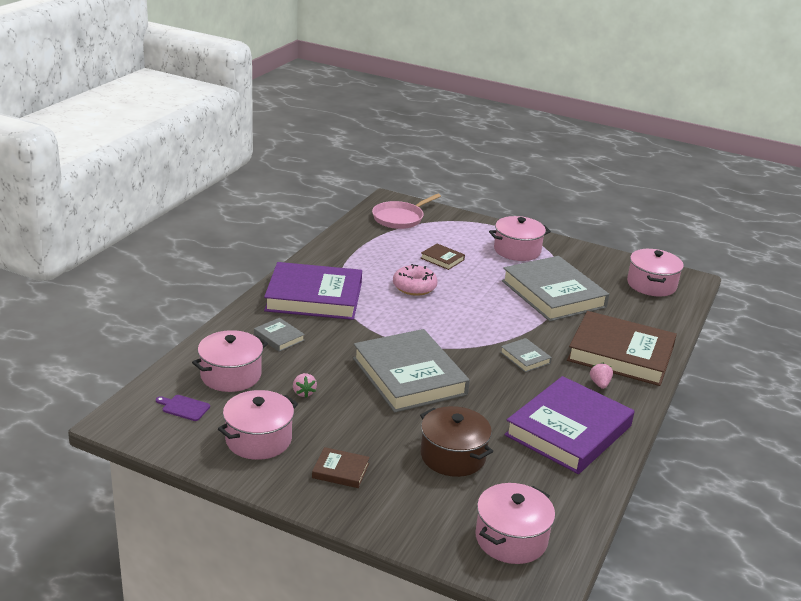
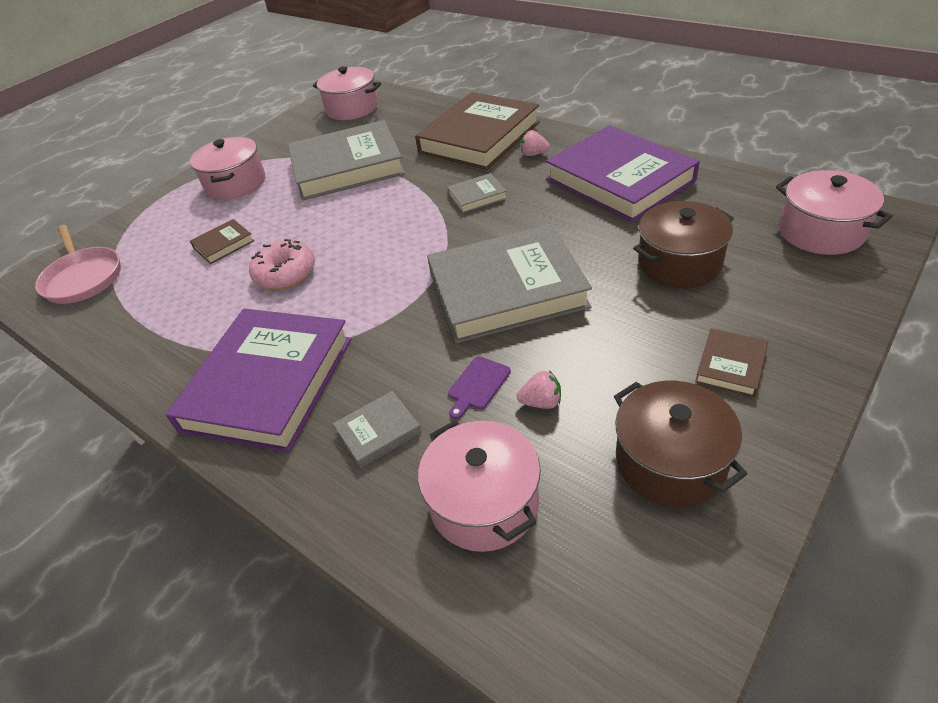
camera: 70 degrees left, 15 degrees up
(184, 407) = (584, 580): purple cutting board -> purple cutting board (477, 385)
(258, 439) = (670, 461): pink pot -> brown pot

